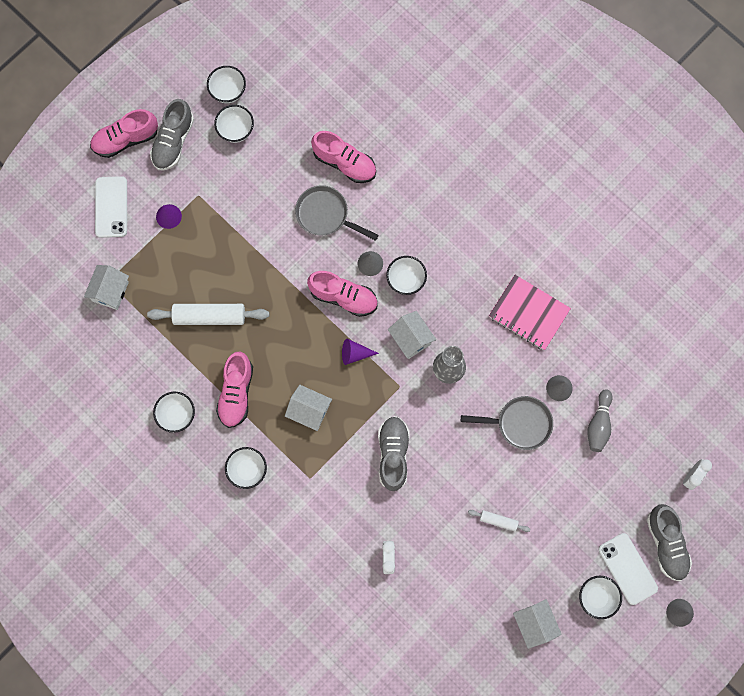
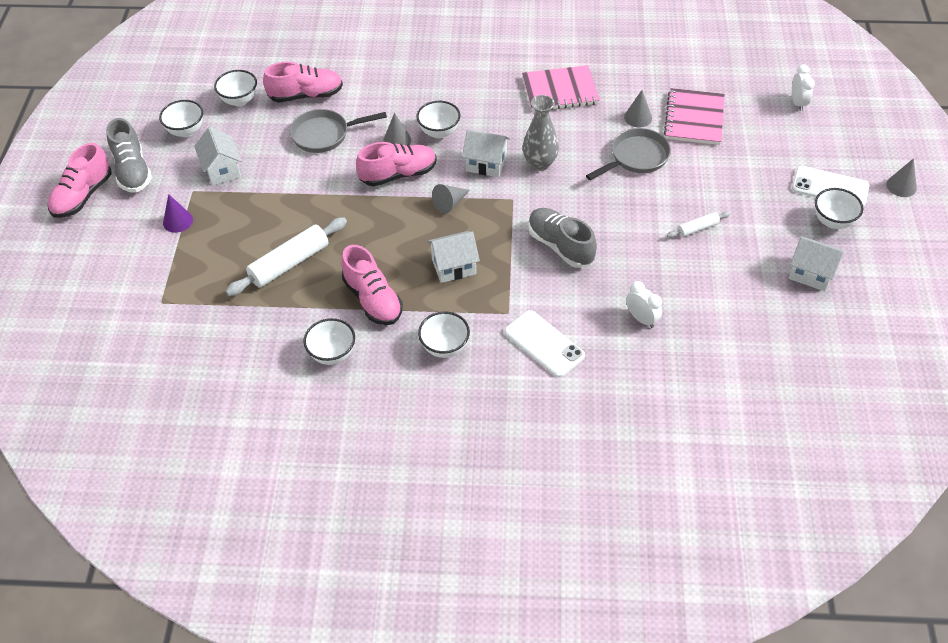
camera: 40 degrees left, 25 degrees down
(110, 291) = (171, 308): white house -> white house (222, 170)
(111, 207) = (112, 249): white phone -> white phone (544, 344)
(228, 92) = (154, 112): white bowl -> white bowl (239, 100)
(355, 353) = (450, 203): purple cone -> grey cone
(598, 424) = (694, 118): grey bowling pin -> pink notebook
(666, 544) = (835, 153): grey shoe -> none

